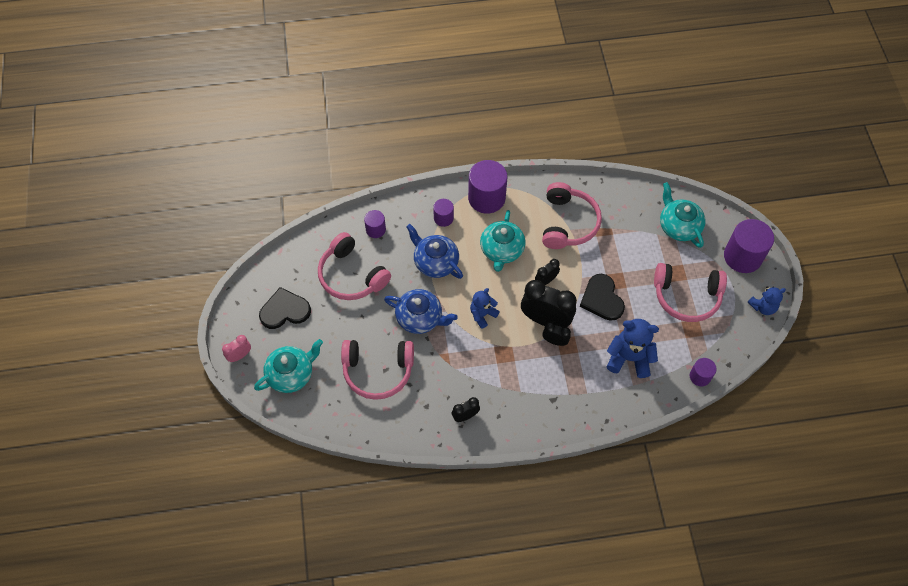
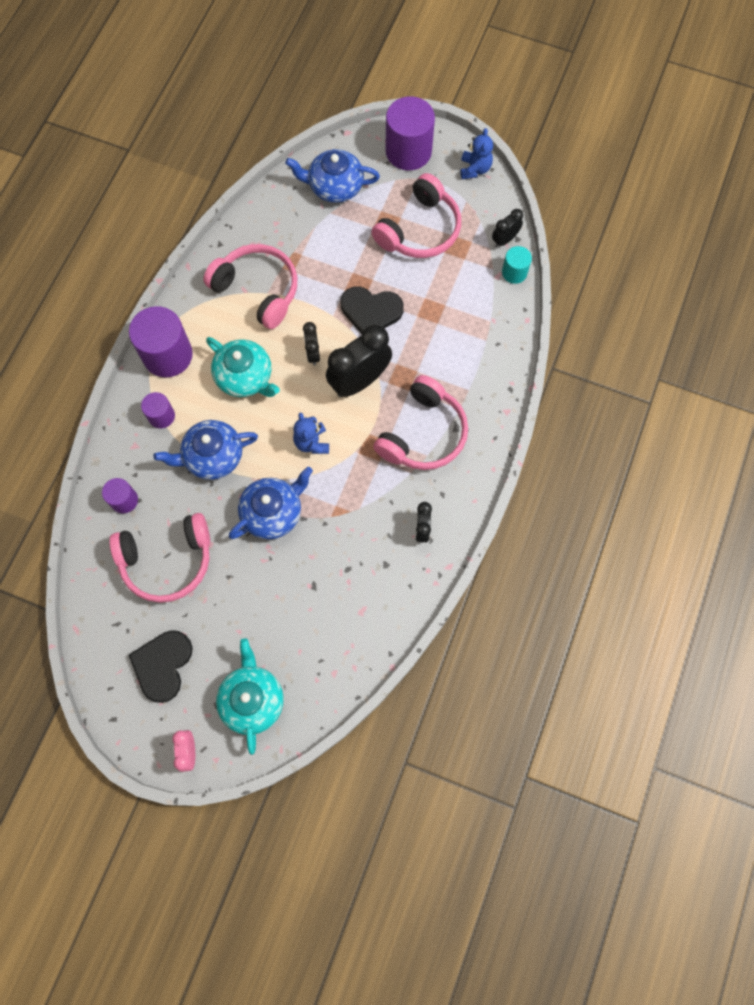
camera: 60 degrees left, 10 degrees up
(378, 371) = (310, 595): pink headphones -> pink headphones (423, 433)
(555, 341) = (390, 386): black clock -> black clock (504, 240)
(629, 358) = (454, 325): blue teddy bear -> none
(679, 226) = (334, 186): turquoise teapot -> blue teapot
(700, 376) = (514, 272): purple cylinder -> turquoise cylinder

